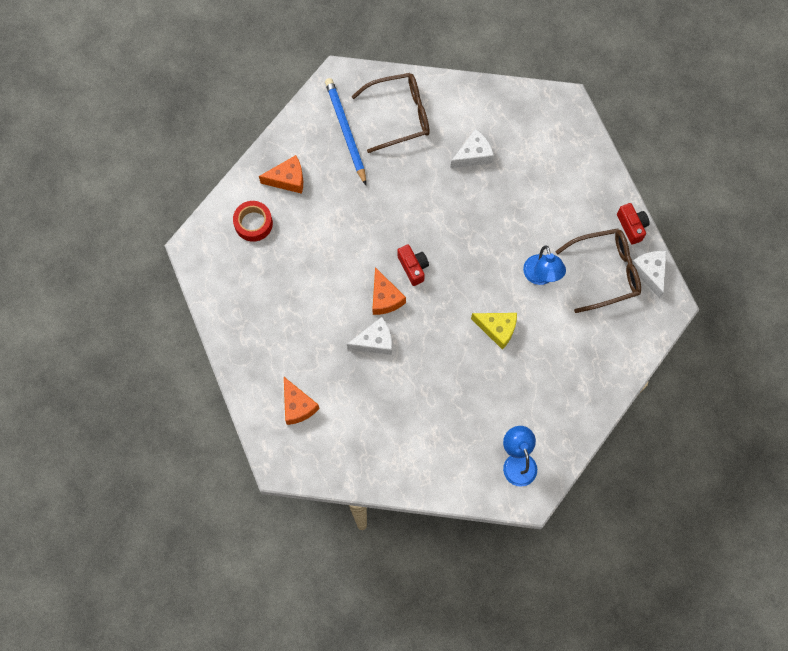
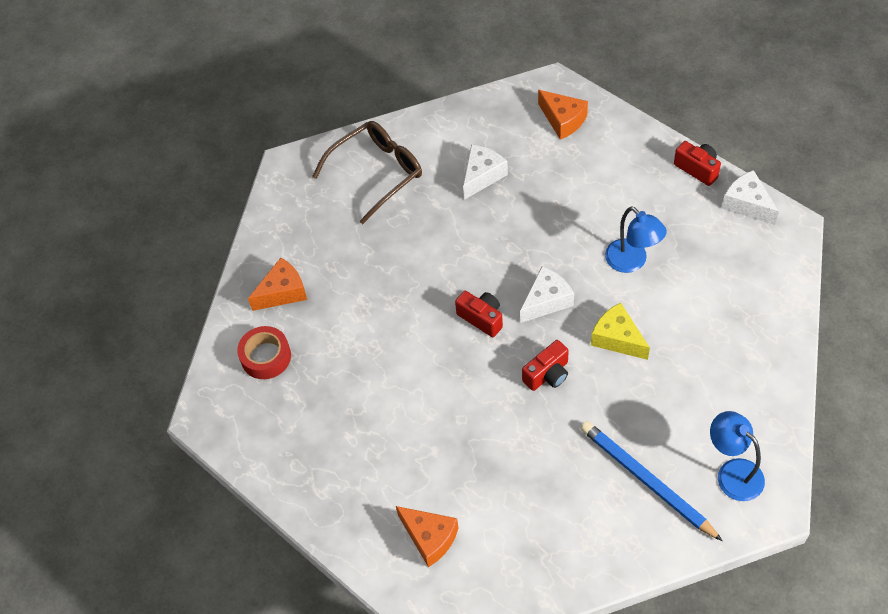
camera: 20 degrees left, 15 degrees down
(345, 131) = (324, 214): blue pencil -> blue pencil (646, 481)
(375, 341) = (483, 418): white cheese -> white cheese (546, 301)
(385, 298) = (467, 365): orange cheese -> orange cheese (563, 120)
(435, 331) = (547, 374): none -> red camera
(497, 329) = (617, 338): yellow cheese -> yellow cheese turned 135 degrees counterclockwise
(605, 272) = (699, 225): brown glasses -> none

